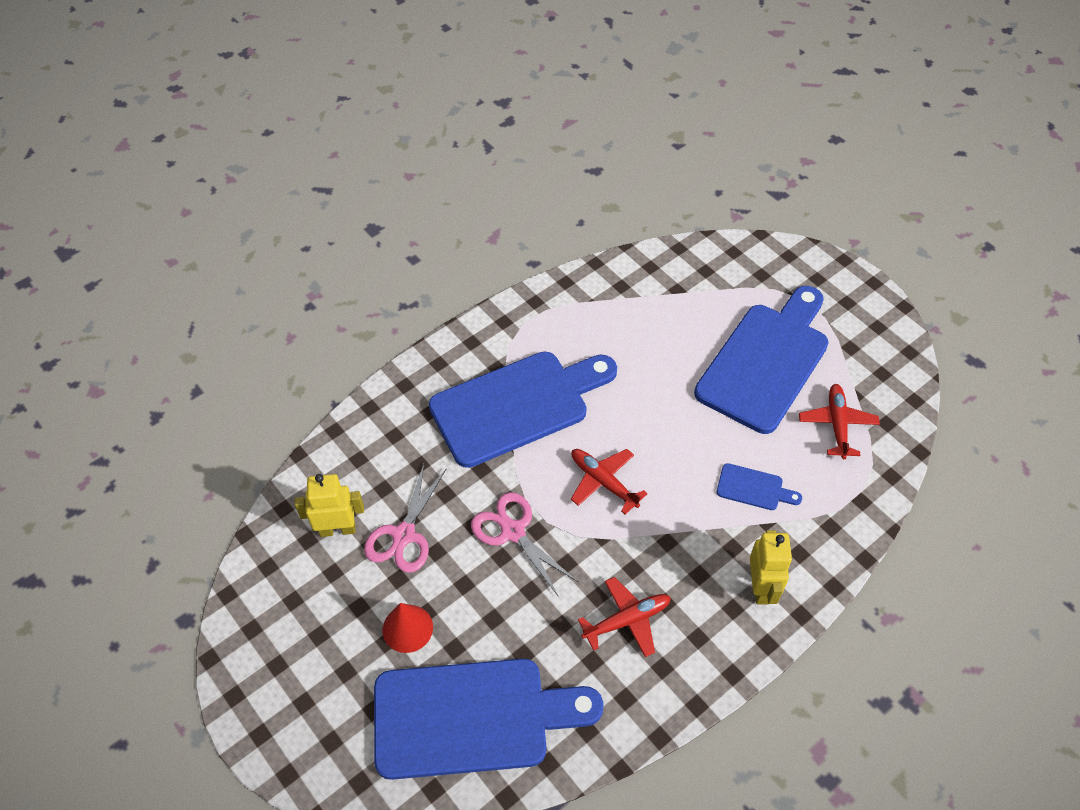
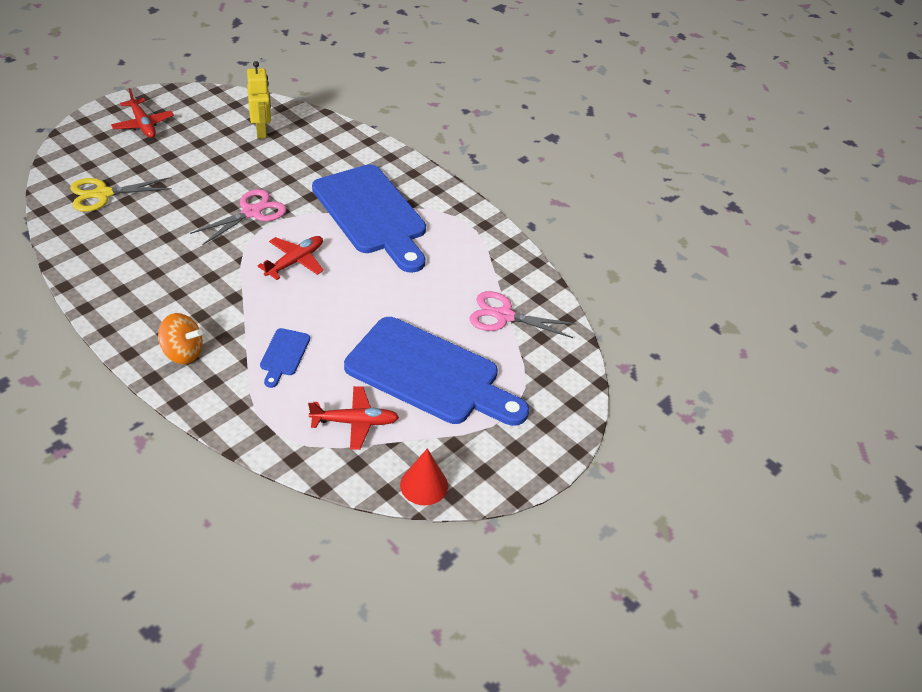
camera: 80 degrees right, 10 degrees down
(404, 535) = (254, 160): pink scissors -> pink scissors (504, 316)
(407, 628) = (177, 164): red cone -> red cone (424, 485)
(472, 718) = (103, 194): blue cutting board -> yellow scissors
(626, 620) = (165, 271): red plane -> red plane (143, 124)
(761, 587) = (182, 353): yellow robot -> orange spinning top

